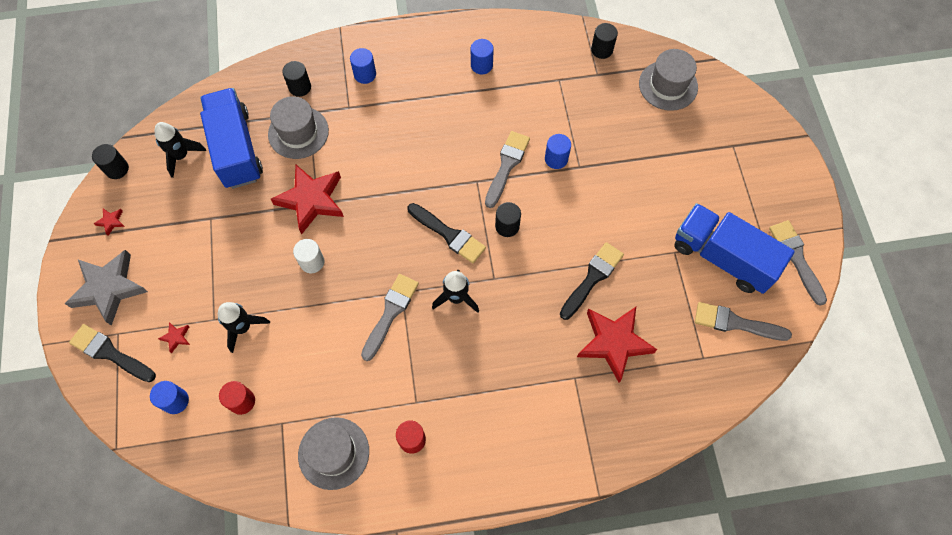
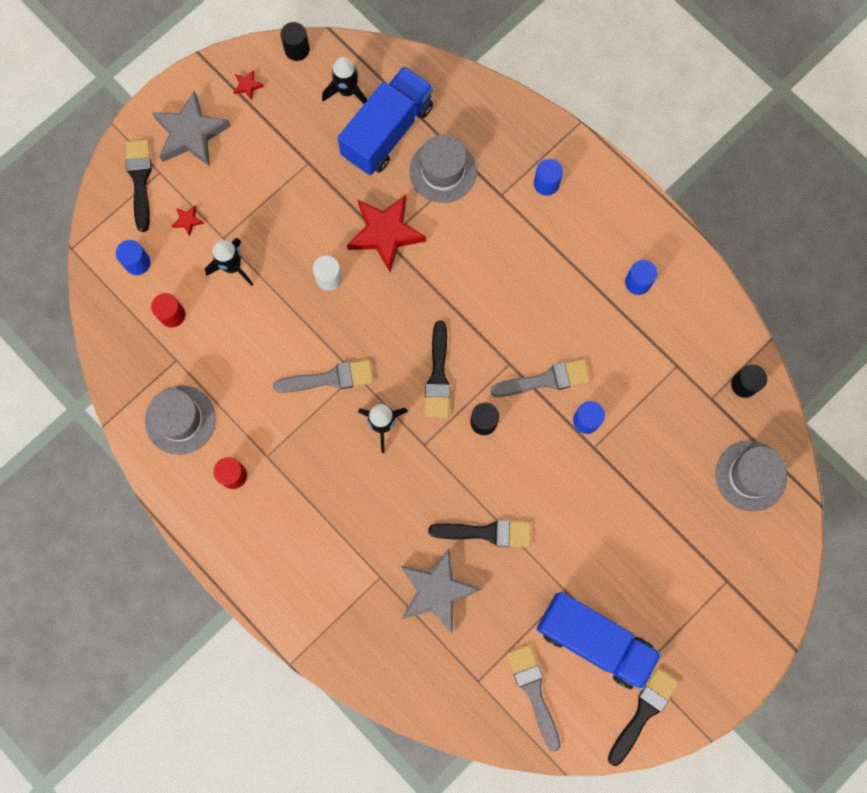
camera: 55 degrees right, 10 degrees up
(300, 87) = (489, 137): black cylinder -> none
(614, 343) = (437, 591): red star -> grey star
(722, 257) = (594, 640): blue truck -> blue truck turned 120 degrees clockwise
(796, 258) = (643, 712): grey brush -> black brush

